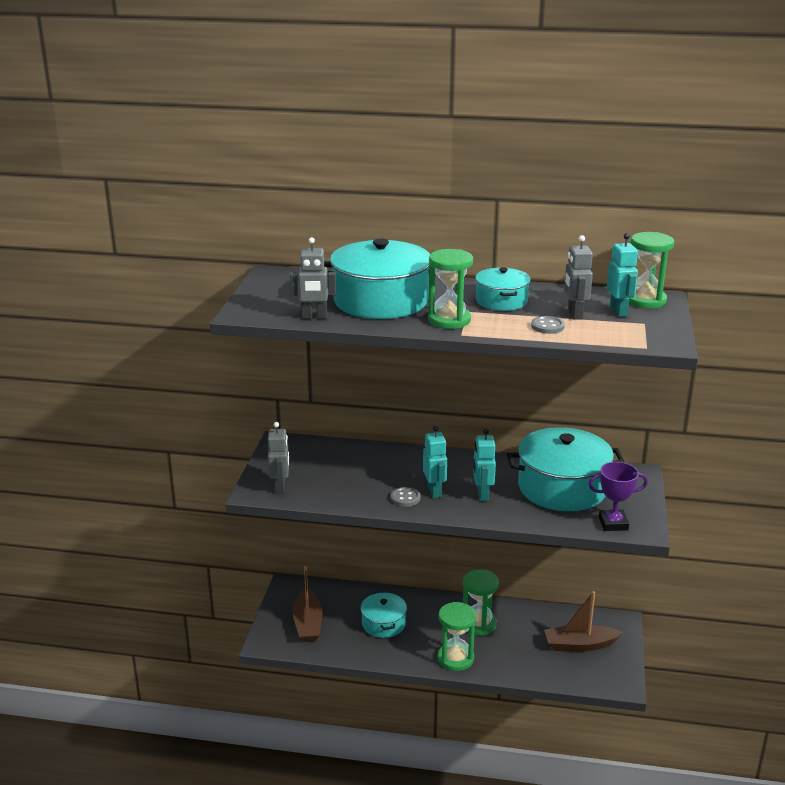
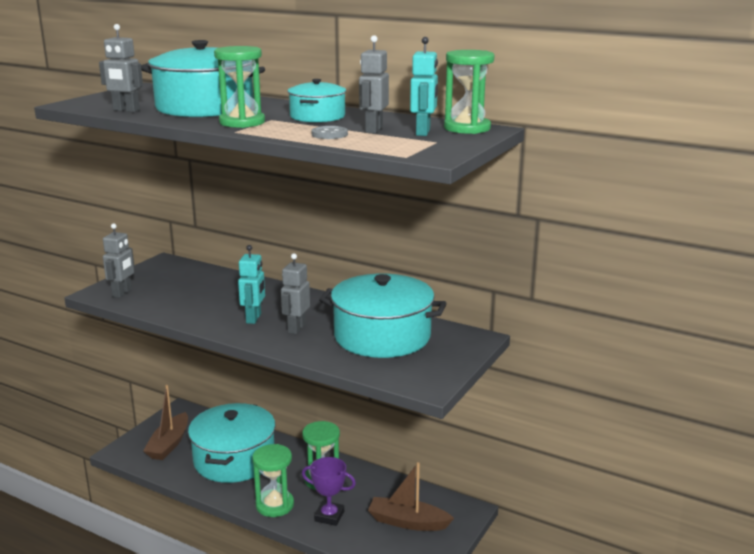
camera: 20 degrees right, 5 degrees down
(383, 624) = (234, 459): turquoise pot -> turquoise pot, size x1.83
(405, 498) = (221, 319): grey button -> none
(482, 494) = (296, 328): turquoise robot -> grey robot
(613, 523) = (402, 375): purple trophy -> purple trophy (329, 516)

